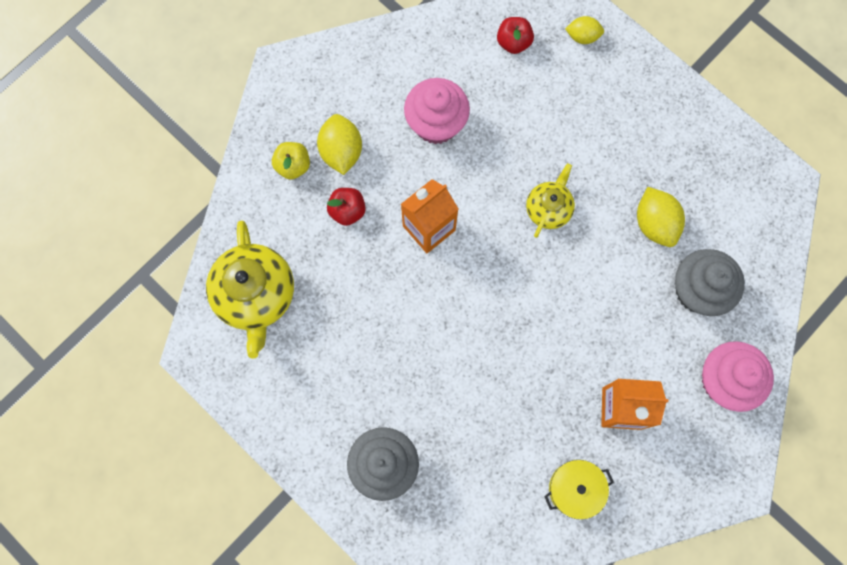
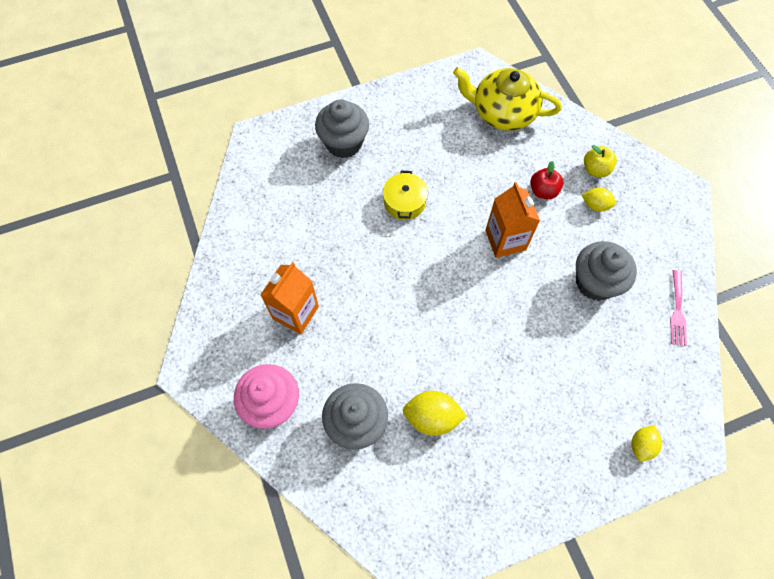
camera: 115 degrees right, 10 degrees down
(341, 151) = (595, 205): yellow lemon -> yellow lemon, size x0.63
(431, 40) = (677, 311): none -> pink fork
(436, 124) = (595, 282): pink cupcake -> grey cupcake
(513, 42) = (654, 379): red apple -> none
(548, 208) = (484, 336): yellow teapot -> none
(575, 489) = (257, 253): yellow pot -> yellow pot (404, 202)

